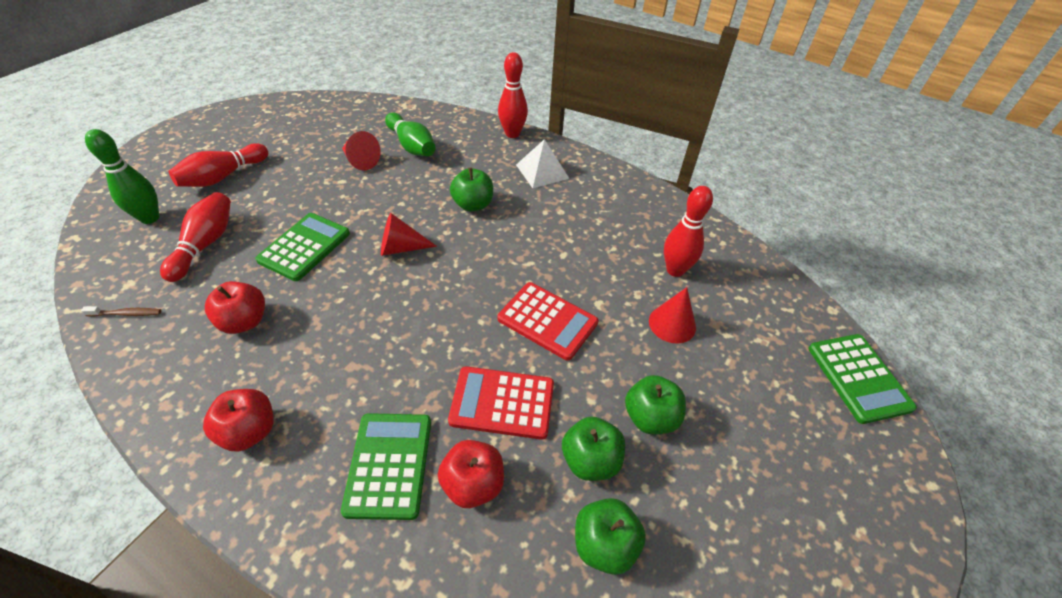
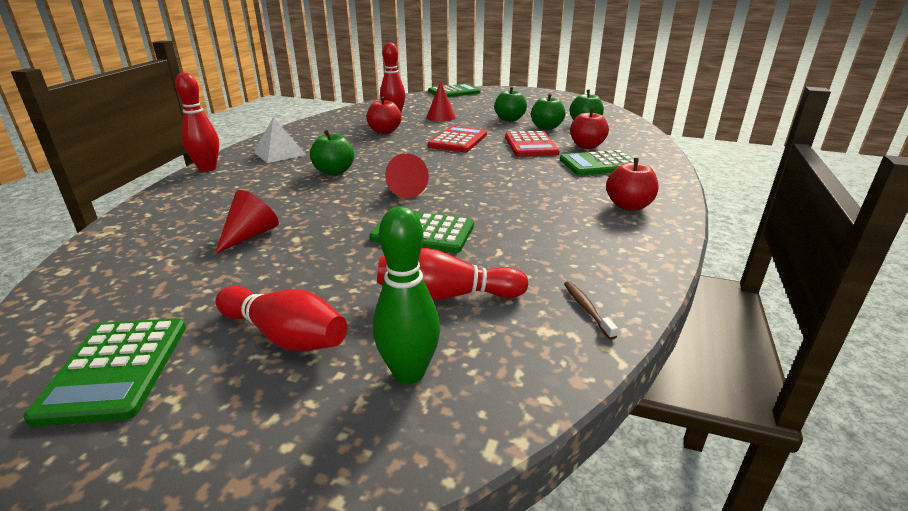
camera: 100 degrees left, 20 degrees down
(242, 129) = (115, 369): none -> green calculator
(244, 321) = (539, 236): red apple -> red apple (384, 131)
(412, 146) = (220, 211): green bowling pin -> none

